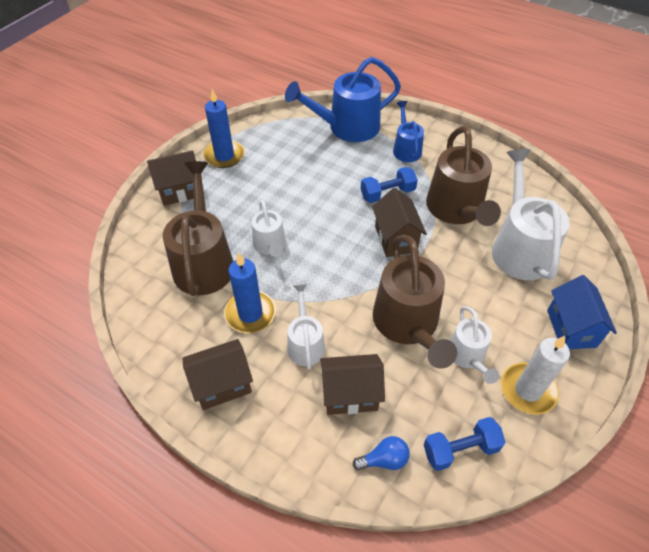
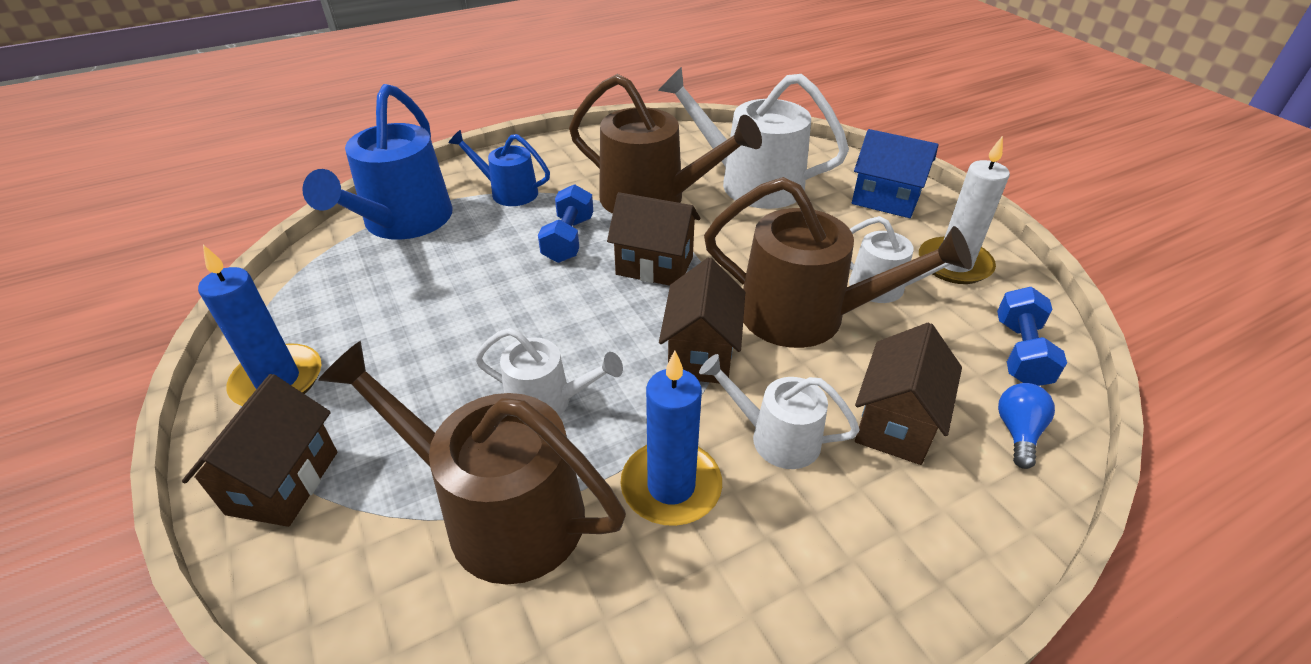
camera: 60 degrees left, 10 degrees down
(222, 385) = (801, 592): brown house -> brown house (701, 354)

